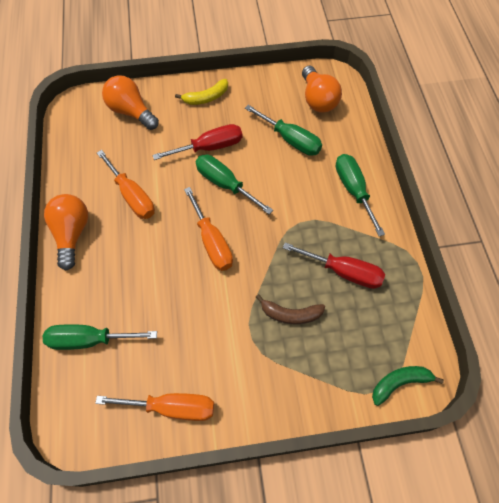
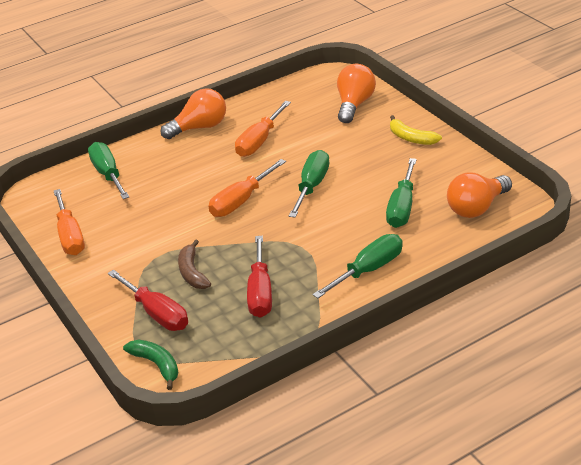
camera: 70 degrees right, 25 degrees down
(210, 147) = (349, 162): red screwdriver -> red screwdriver (157, 313)

